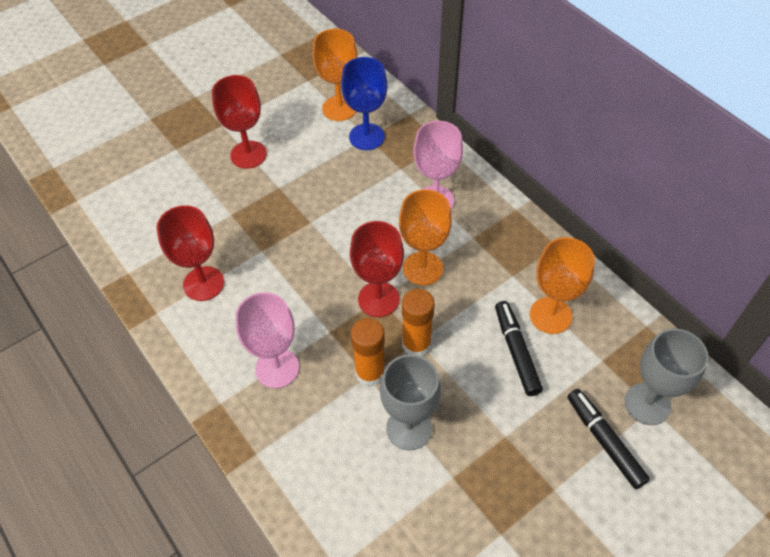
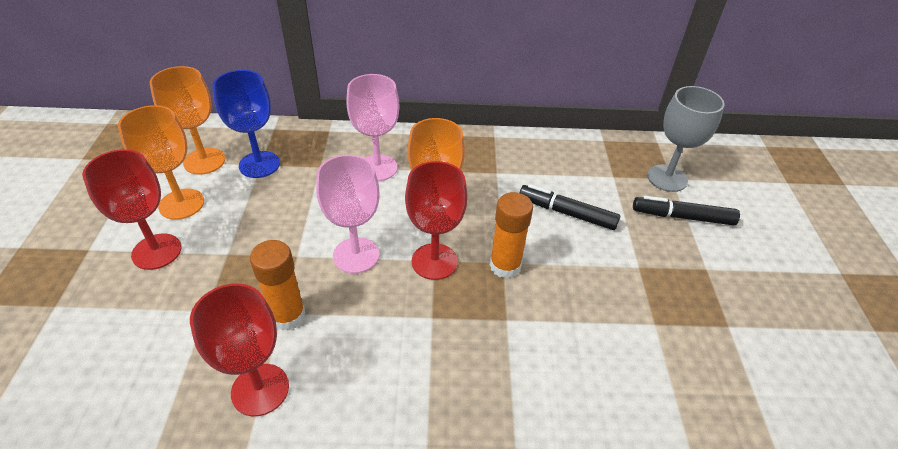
camera: 55 degrees left, 10 degrees down
(277, 368) = (432, 386): pink goblet -> pink goblet (356, 255)
(370, 373) = (505, 315): orange glue stick -> orange glue stick (288, 316)
(409, 428) = (585, 323): grey goblet -> none
(550, 315) = (552, 176): orange goblet -> orange goblet (181, 204)

